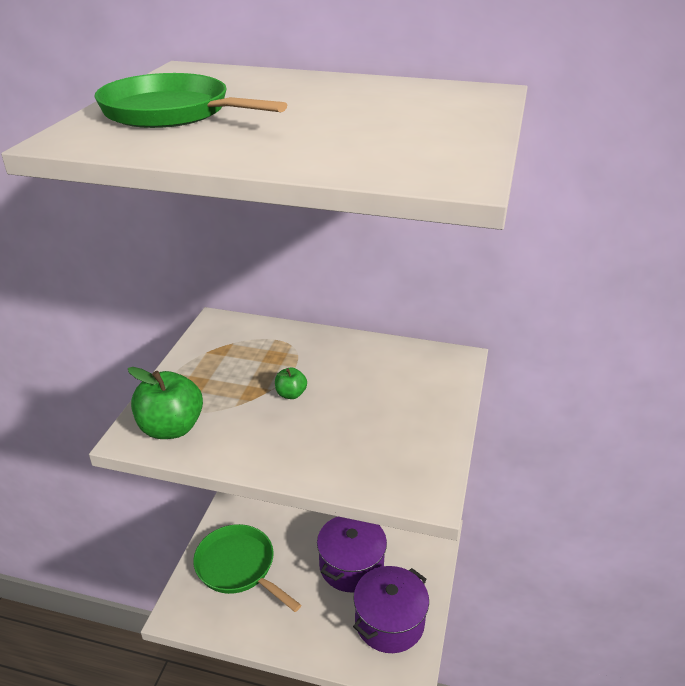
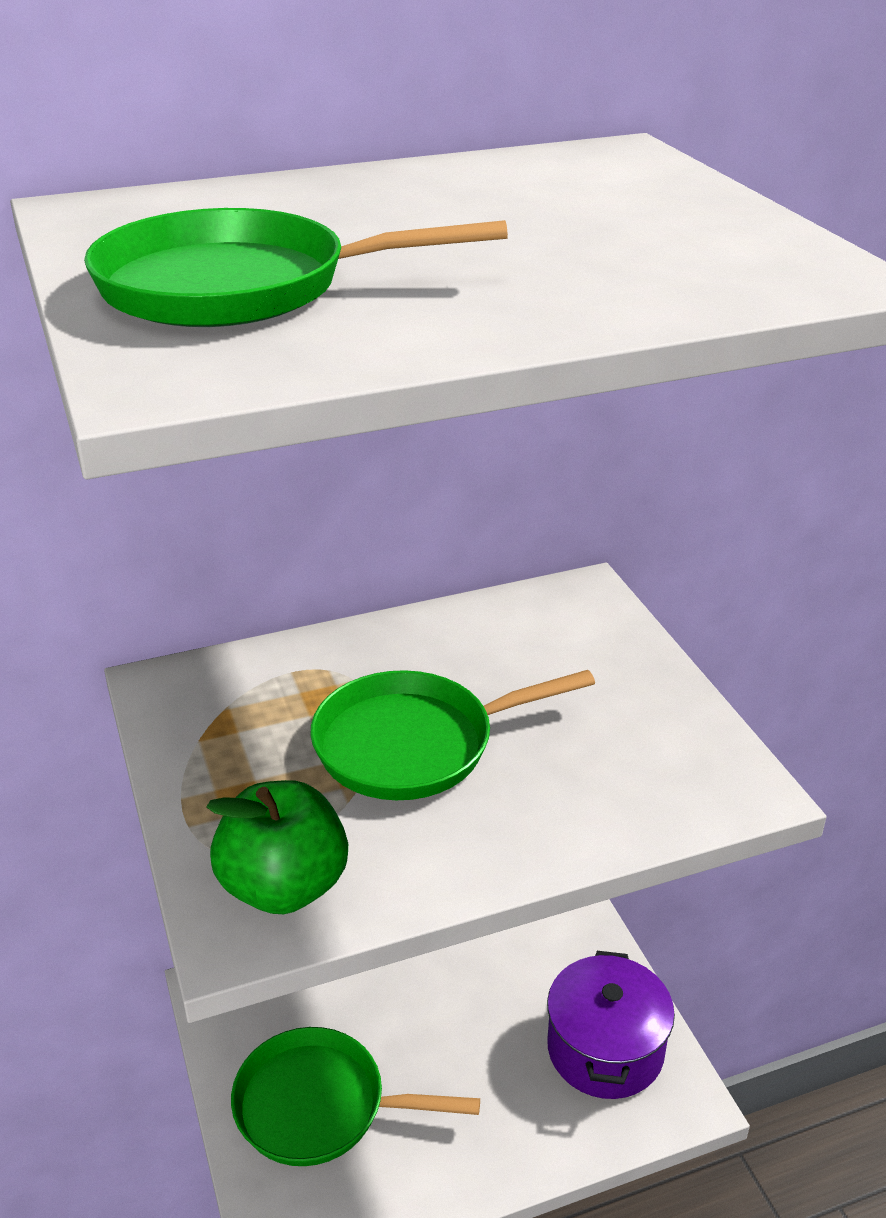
camera: 35 degrees left, 0 degrees up
(291, 394) = (414, 744): green apple -> green pan
(351, 565) = (487, 1002): purple pot -> none

